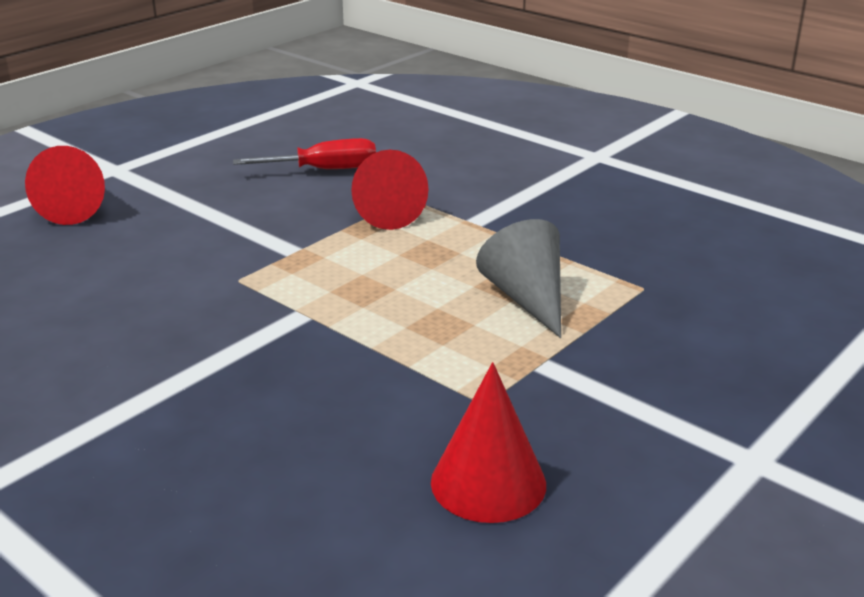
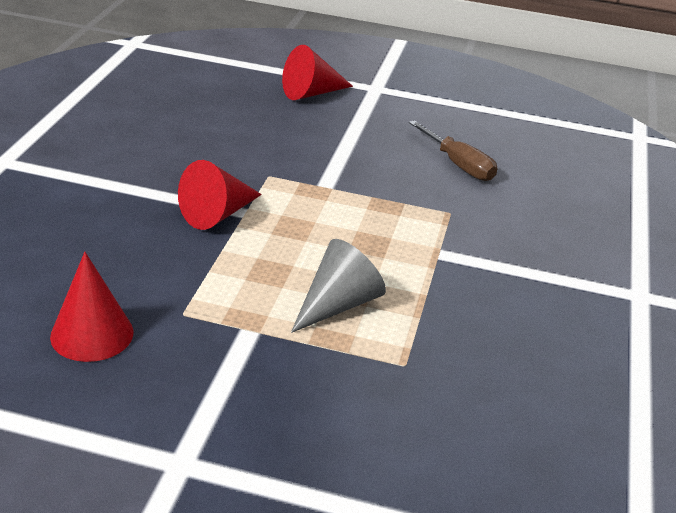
camera: 60 degrees right, 5 degrees up
(324, 170) = (458, 165): red screwdriver -> brown screwdriver
(384, 213) = (415, 208): red cone -> red cone (218, 214)

